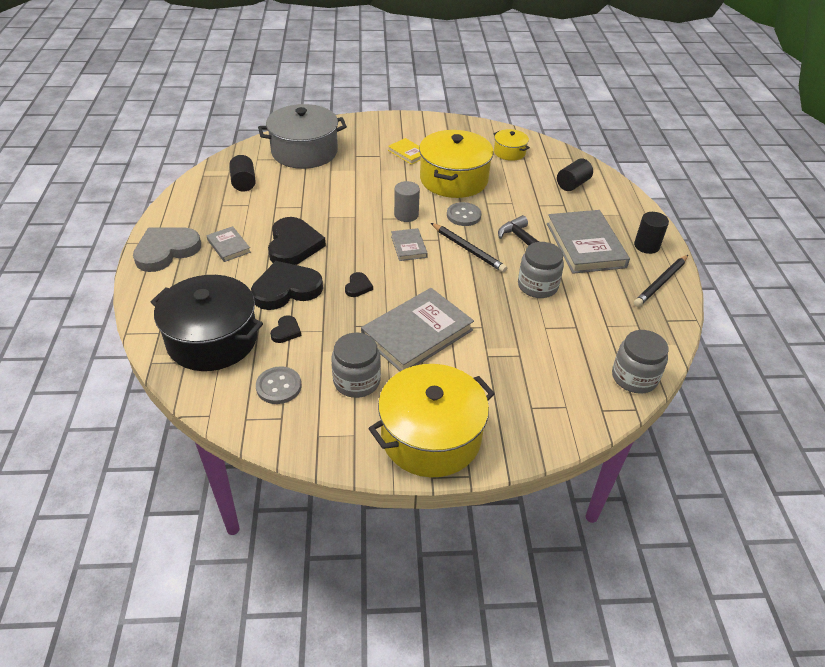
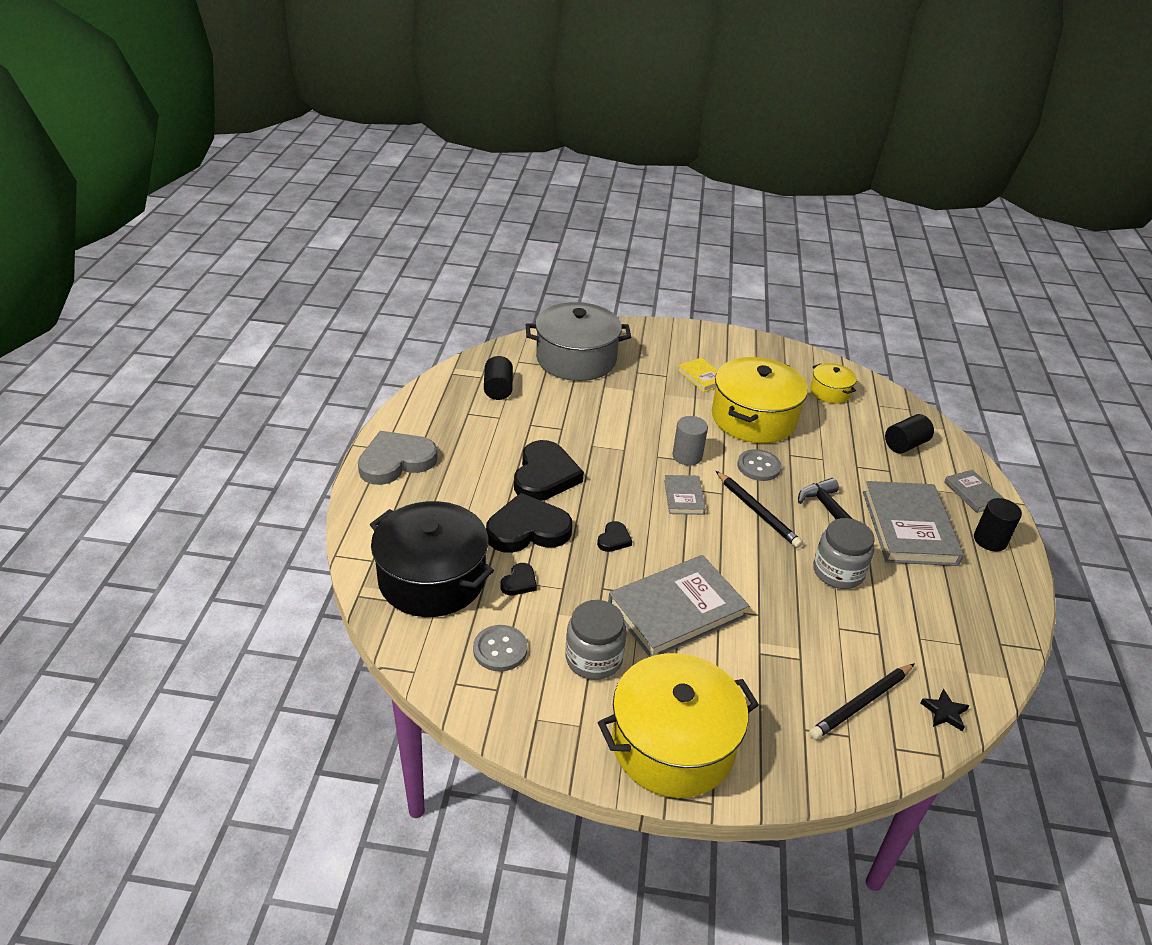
camera: 10 degrees right, 5 degrees down
(228, 246) = (468, 465): grey book -> grey book (973, 493)
(634, 377) = (944, 712): grey jar -> black star
(661, 283) = (1001, 592): black pencil -> black pencil (861, 703)

